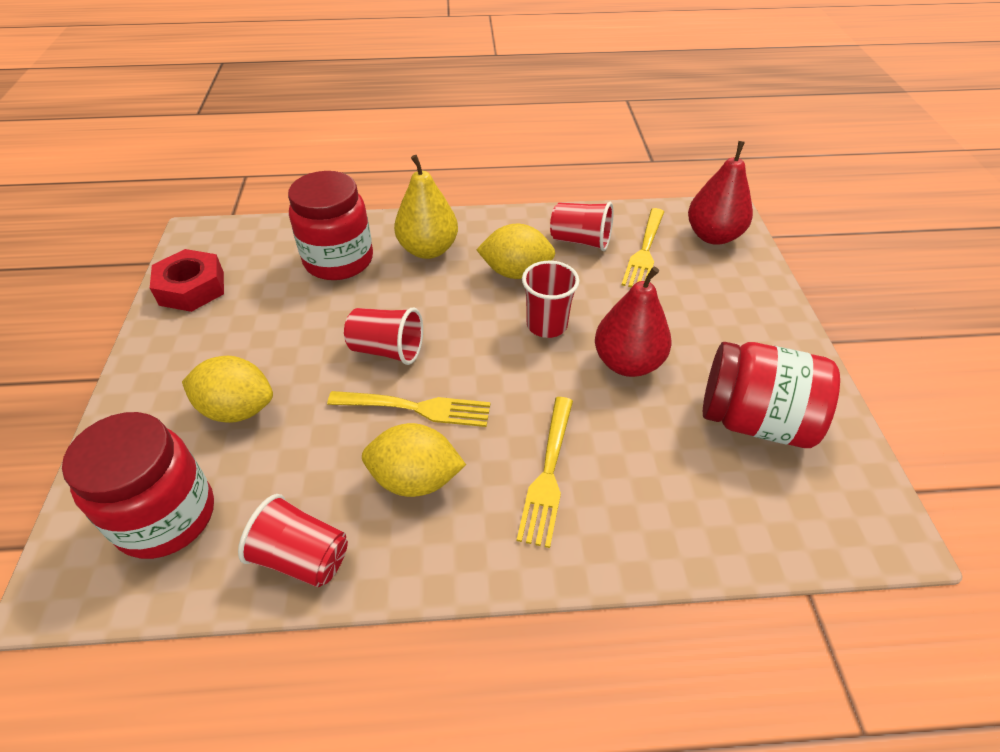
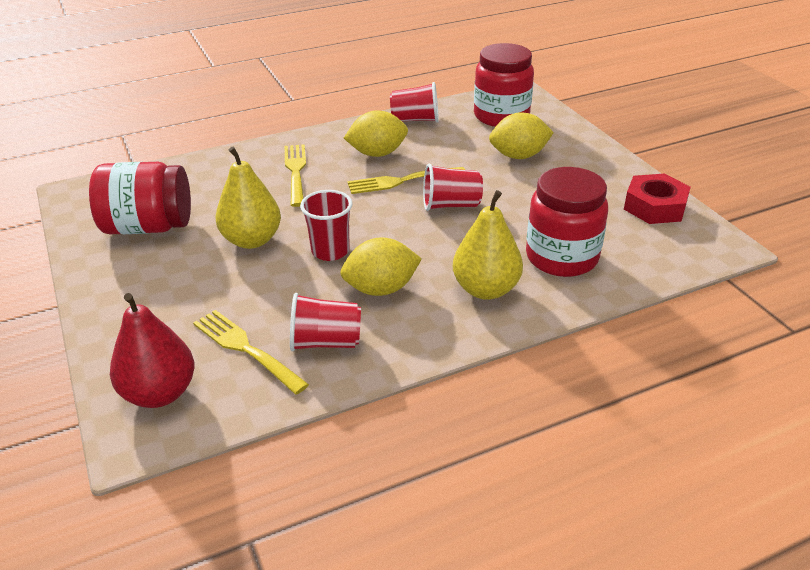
camera: 160 degrees right, 10 degrees down
(627, 363) = (252, 240): red pear -> yellow pear
(644, 251) = (247, 349): yellow fork -> yellow fork turned 45 degrees counterclockwise

